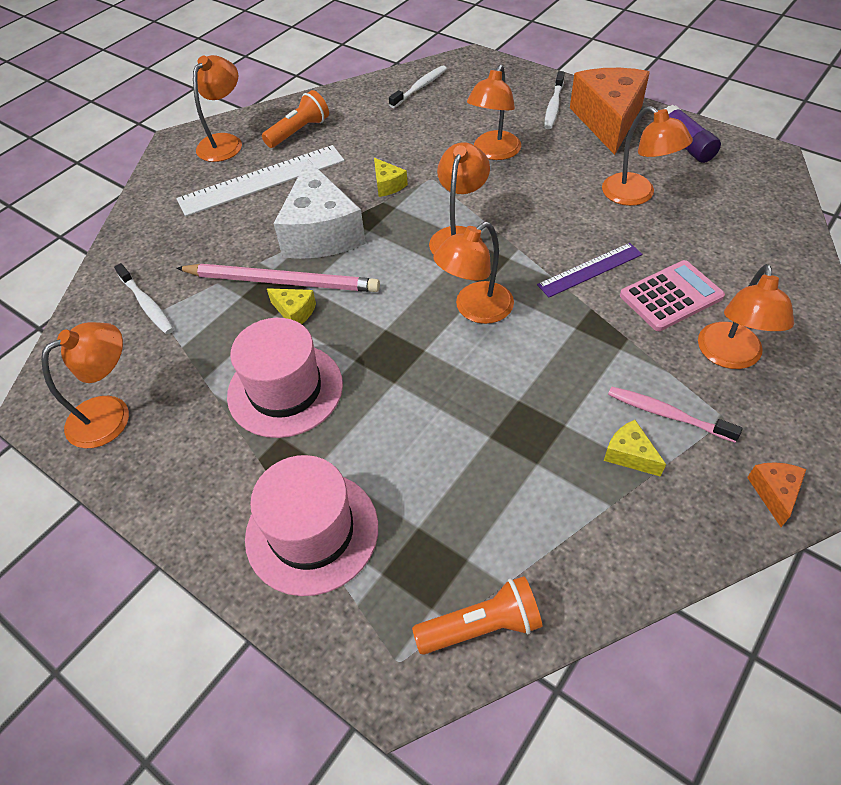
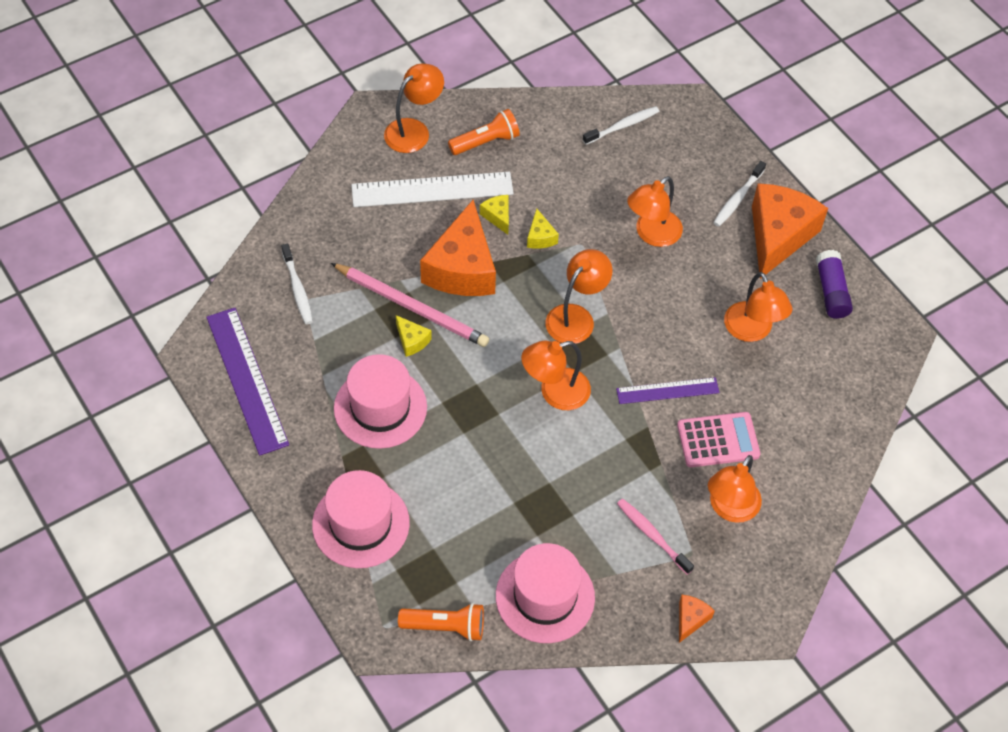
camera: 15 degrees right, 5 degrees up
(111, 414) = (247, 380): orange lamp -> purple ruler
(321, 232) = (462, 268): white cheese -> orange cheese
(587, 534) = (545, 597): none -> pink hat
(629, 455) = (606, 554): yellow cheese -> yellow cheese (498, 216)

